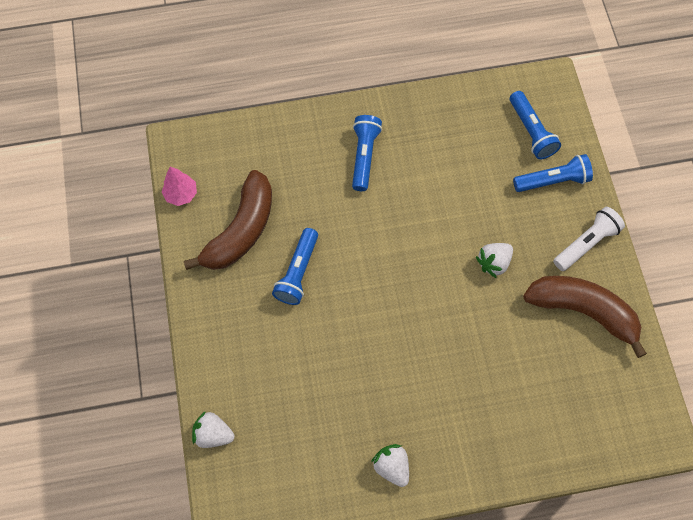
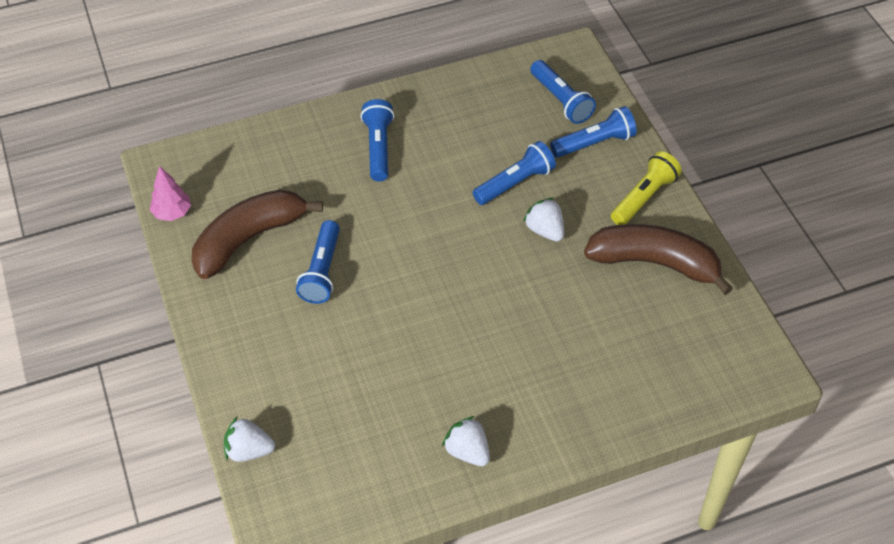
camera: 10 degrees left, 15 degrees down
(241, 230) = (248, 239): brown banana -> brown banana turned 150 degrees counterclockwise
(476, 211) = (515, 183): none -> blue flashlight
(493, 263) = (545, 230): white strawberry -> white strawberry turned 105 degrees clockwise
(586, 243) = (644, 197): white flashlight -> yellow flashlight

